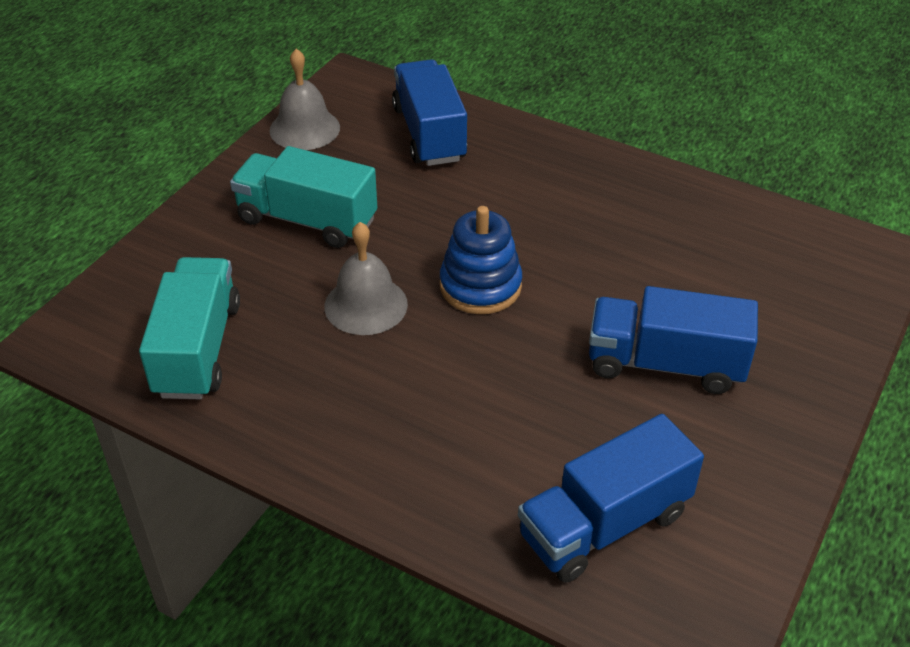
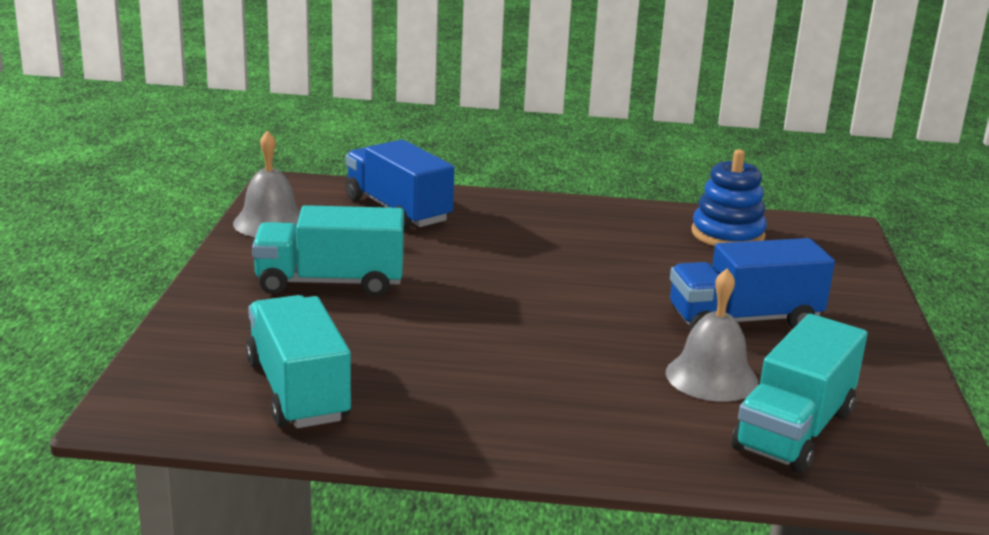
camera: 25 degrees left, 20 degrees down
(366, 305) = (442, 330): grey bell -> grey bell (711, 377)
(480, 286) = (538, 299): blue stacking toy -> blue stacking toy (727, 234)
(604, 524) = (794, 430): blue truck -> turquoise truck

